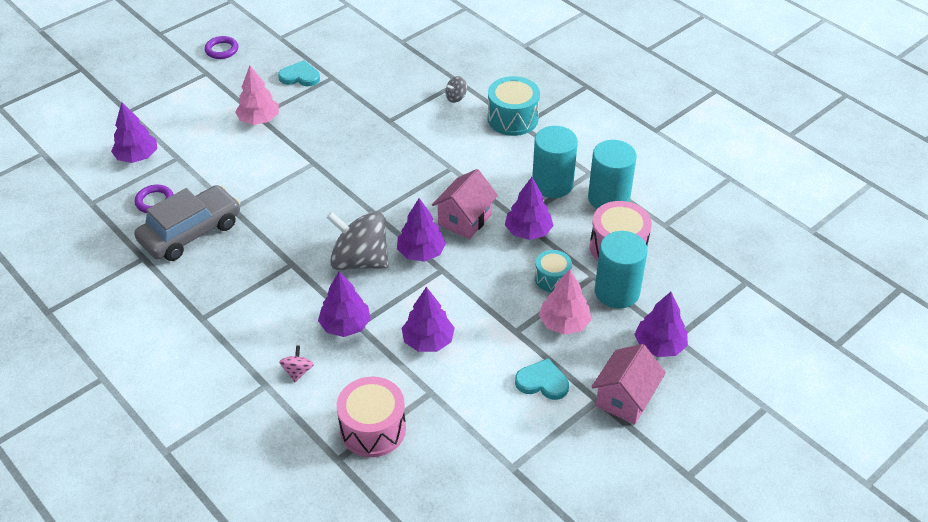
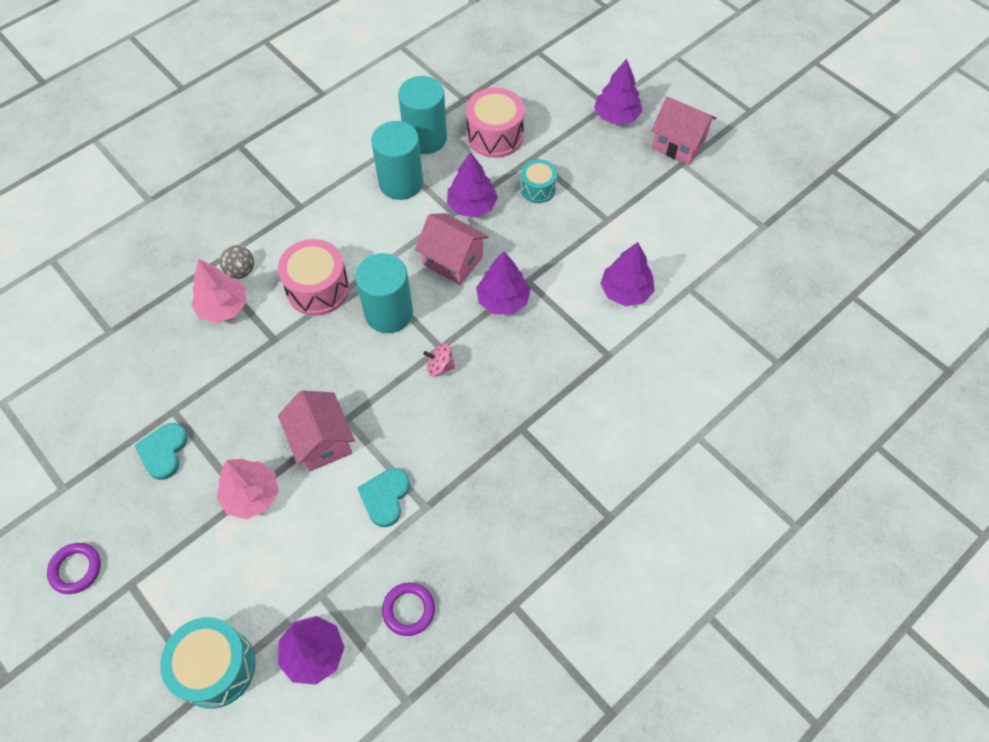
camera: 90 degrees left, 15 degrees up
(191, 232) = (468, 552): grey car -> none
(296, 151) = (322, 441): none -> pink house
(298, 371) = (677, 407): pink spinning top -> pink spinning top (440, 366)
(345, 325) = (610, 366): purple tree -> none
(360, 260) = (515, 358): grey spinning top -> none
(373, 429) = (739, 335): pink drum -> pink drum (318, 289)
(512, 118) = (287, 214): turquoise drum -> turquoise drum (216, 667)
(542, 382) = (667, 201): turquoise heart -> turquoise heart (385, 497)
(564, 323) = (595, 182): pink tree -> pink tree (223, 307)
(617, 292) = (553, 141): turquoise cylinder -> turquoise cylinder (389, 313)

